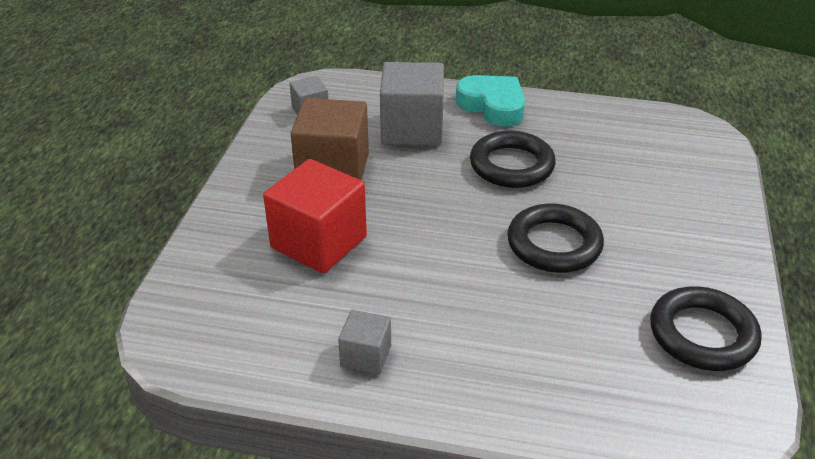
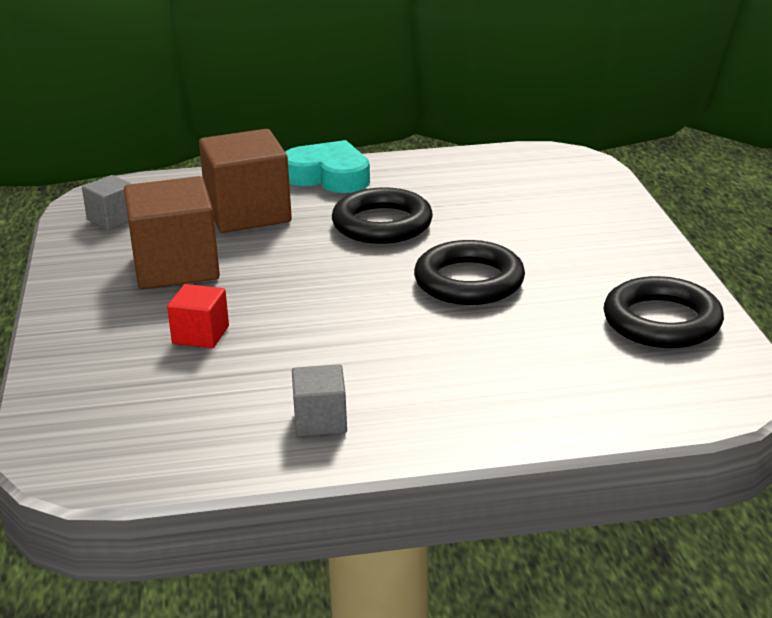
camera: 20 degrees left, 10 degrees down
(319, 242) = (200, 335): red cube -> red cube, size x0.51
(412, 129) = (248, 213): grey cube -> brown cube

